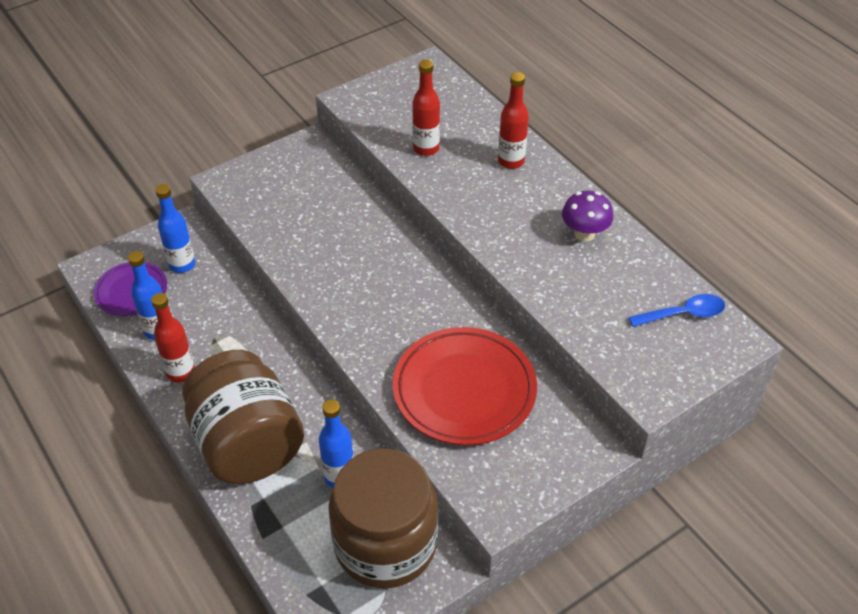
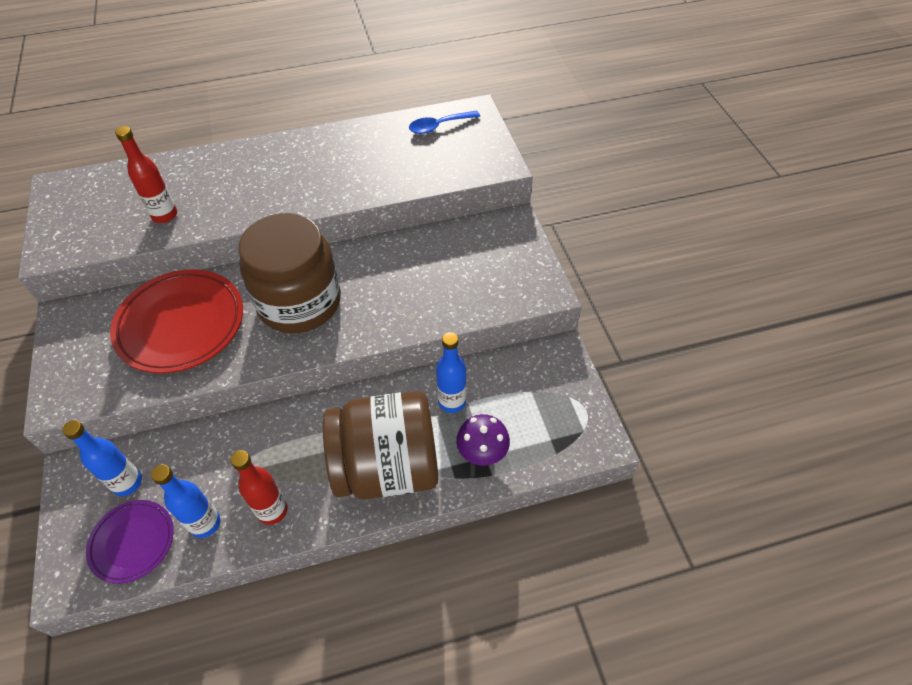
camera: 70 degrees left, 5 degrees up
(385, 544) = (527, 385): brown jar -> brown jar (299, 302)
(464, 390) = (427, 280): red plate -> red plate (181, 325)
(511, 161) = (223, 167): red bottle -> none
(584, 234) = (332, 150): purple mushroom -> purple mushroom (482, 453)
(683, 314) = (439, 126): blue spoon -> blue spoon turned 120 degrees counterclockwise

